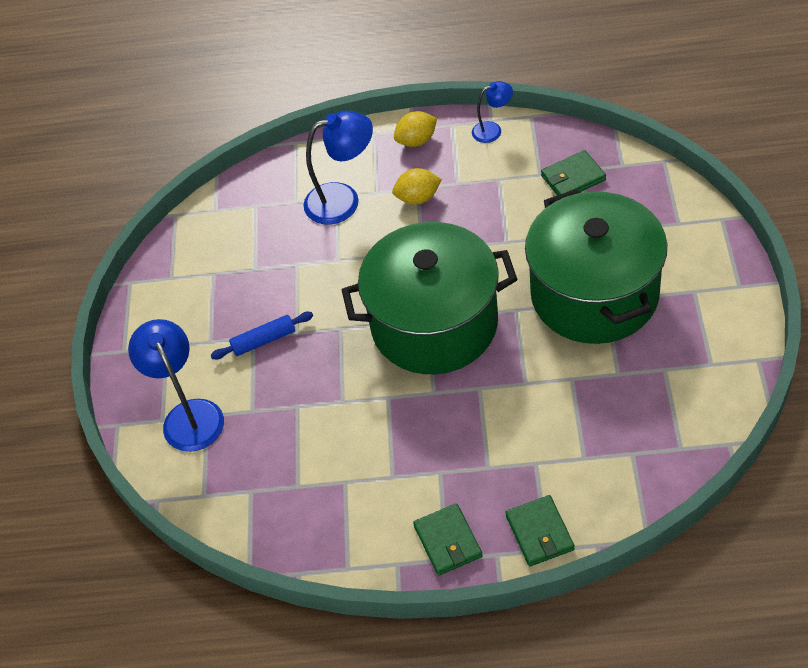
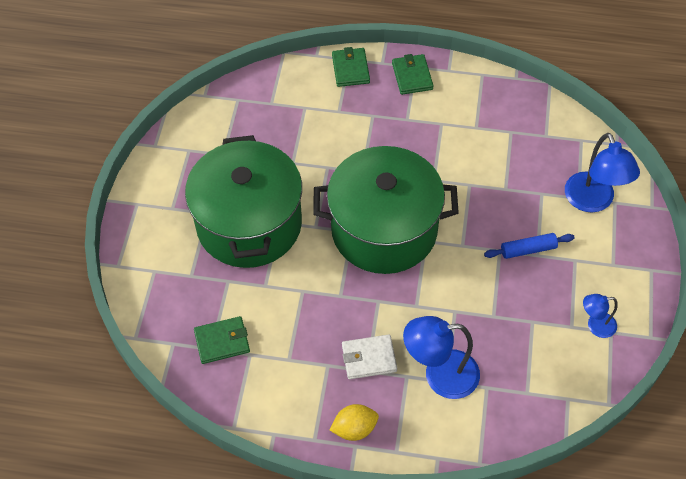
camera: 175 degrees left, 5 degrees up
(418, 198) = (369, 358): yellow lemon -> white wallet
(493, 130) = (276, 420): blue lamp -> blue lamp (595, 326)

